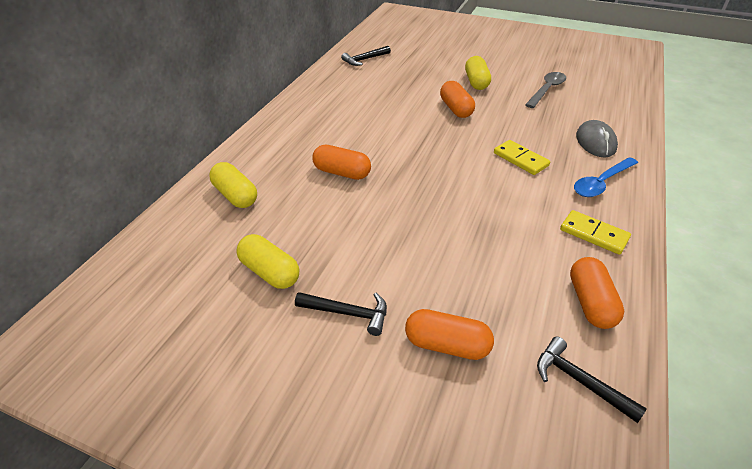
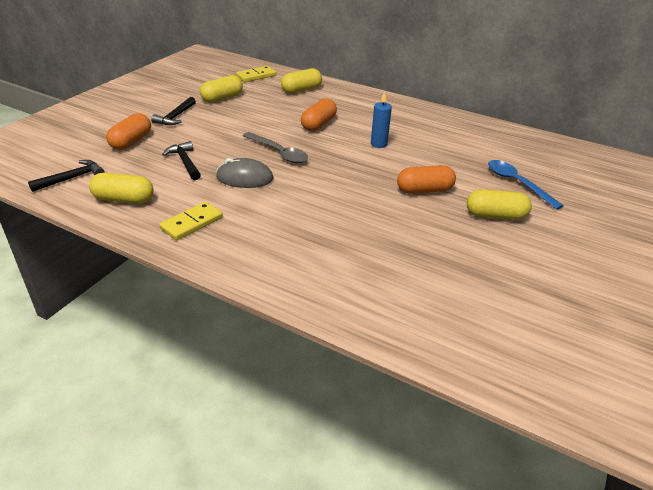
camera: 95 degrees right, 5 degrees down
(364, 59) = (539, 151): black hammer -> black hammer (185, 162)
(379, 132) = (378, 144): none -> blue candle
(520, 159) = (318, 210): yellow domino -> yellow domino (256, 76)
(546, 90) = (482, 270): grey spoon -> grey spoon (279, 153)
(590, 303) = (124, 199): orange capsule -> yellow capsule
(595, 142) = (343, 273): grey mouse -> grey mouse (244, 178)
(601, 183) = (263, 251): blue spoon -> blue spoon (517, 183)

